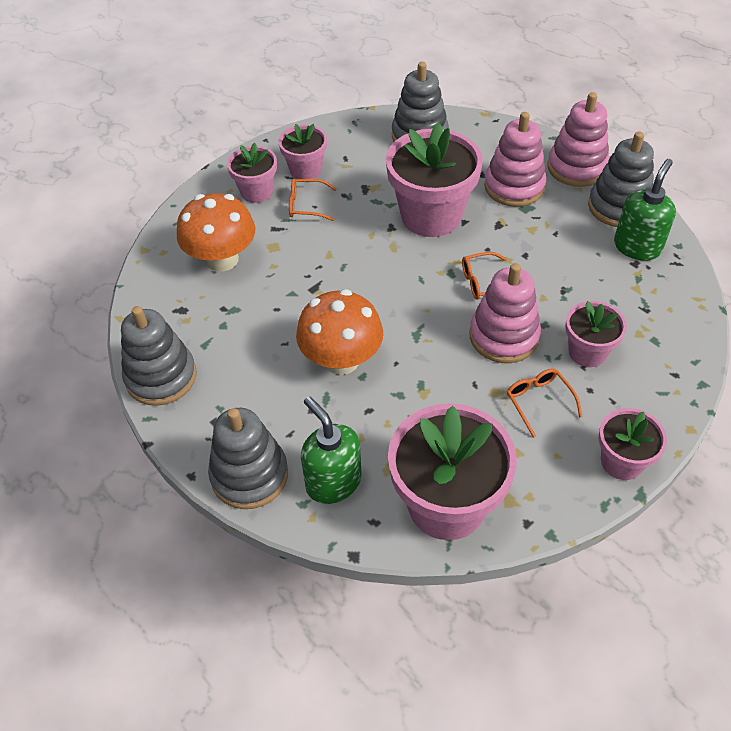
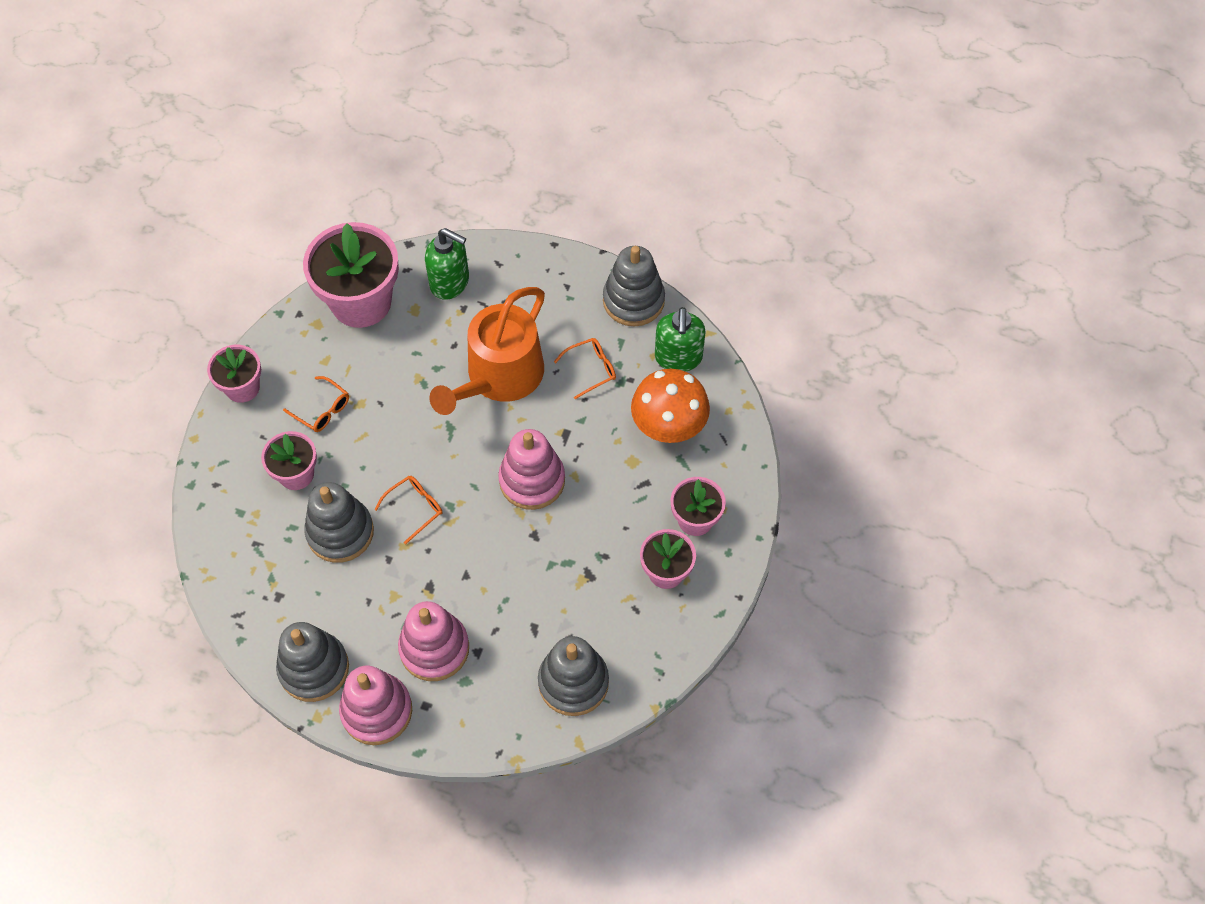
camera: 150 degrees right, 10 degrees up
(249, 475) = (513, 261): grey stacking toy -> grey stacking toy (340, 532)
(306, 205) = (634, 525): orange glasses -> orange glasses (591, 369)
(341, 360) = (499, 376): orange mushroom -> orange watering can
(431, 216) = (502, 567): pink flower pot -> none
(504, 336) = (374, 458): pink stacking toy -> pink stacking toy (532, 480)
(637, 247) = (281, 619): green soap dispenser -> green soap dispenser (678, 358)

